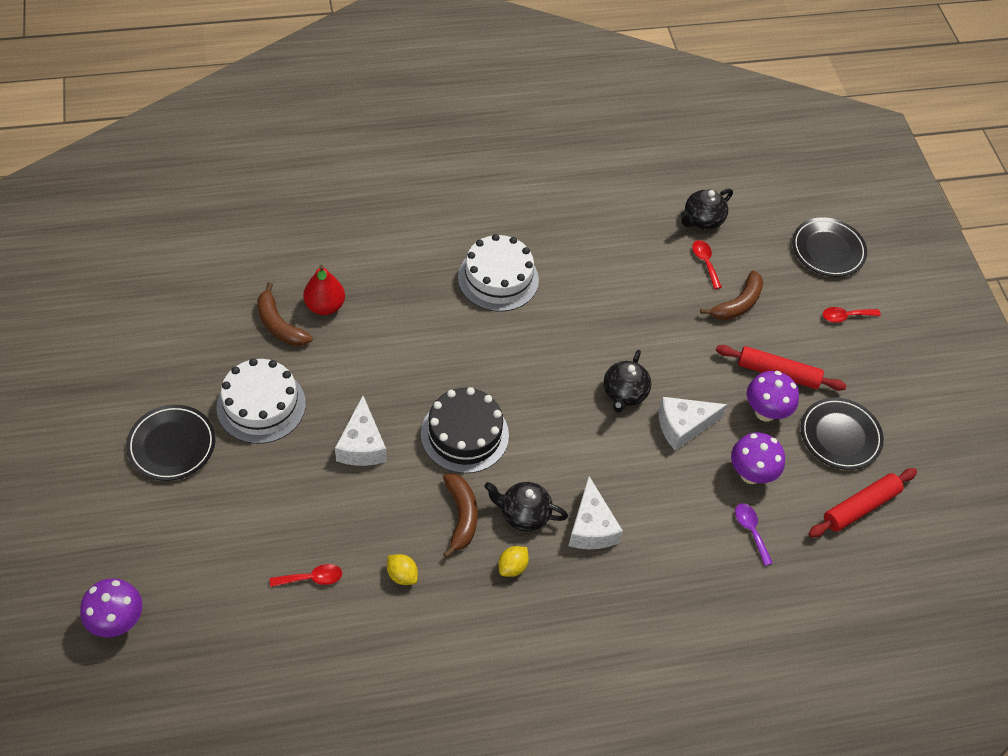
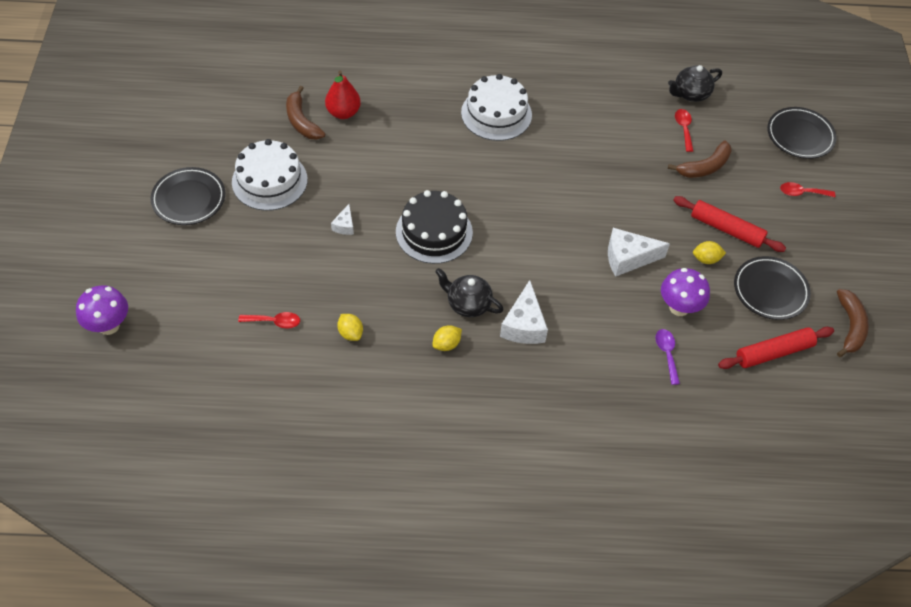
camera: 15 degrees right, 0 degrees up
(362, 445) = (344, 225): white cheese -> white cheese, size x0.53
(461, 516) = (413, 296): brown banana -> brown banana (850, 326)
(624, 393) = (582, 223): black teapot -> none
(765, 412) = (706, 259): purple mushroom -> yellow lemon

